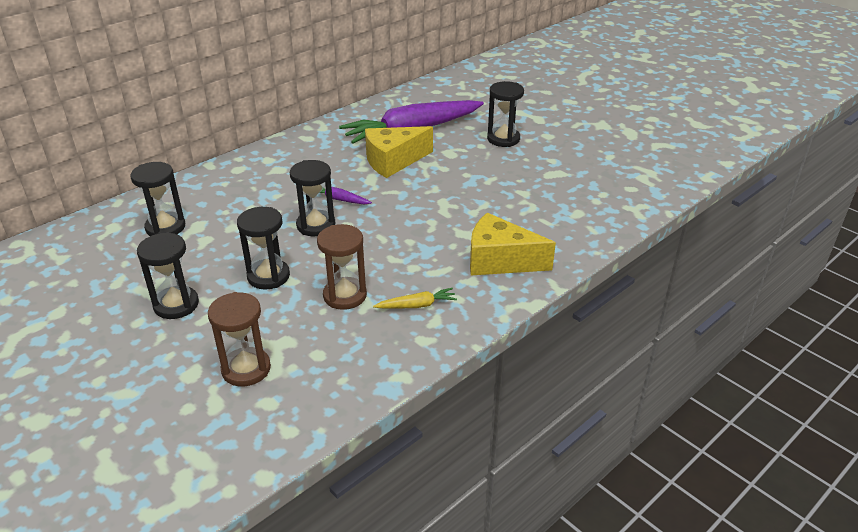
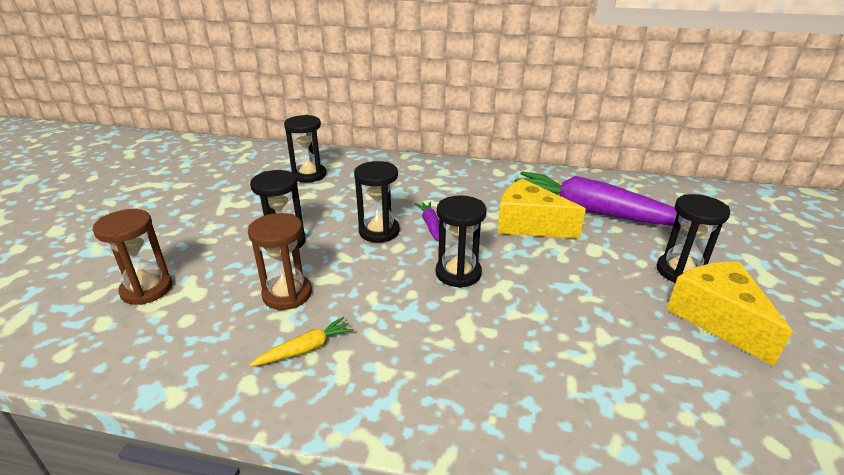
camera: 55 degrees right, 5 degrees down
(176, 305) = (216, 221): black hourglass -> black hourglass (458, 273)
(416, 305) = (305, 349): yellow carrot -> yellow carrot turned 75 degrees counterclockwise
(500, 261) = (445, 379): yellow cheese -> yellow cheese (717, 319)

